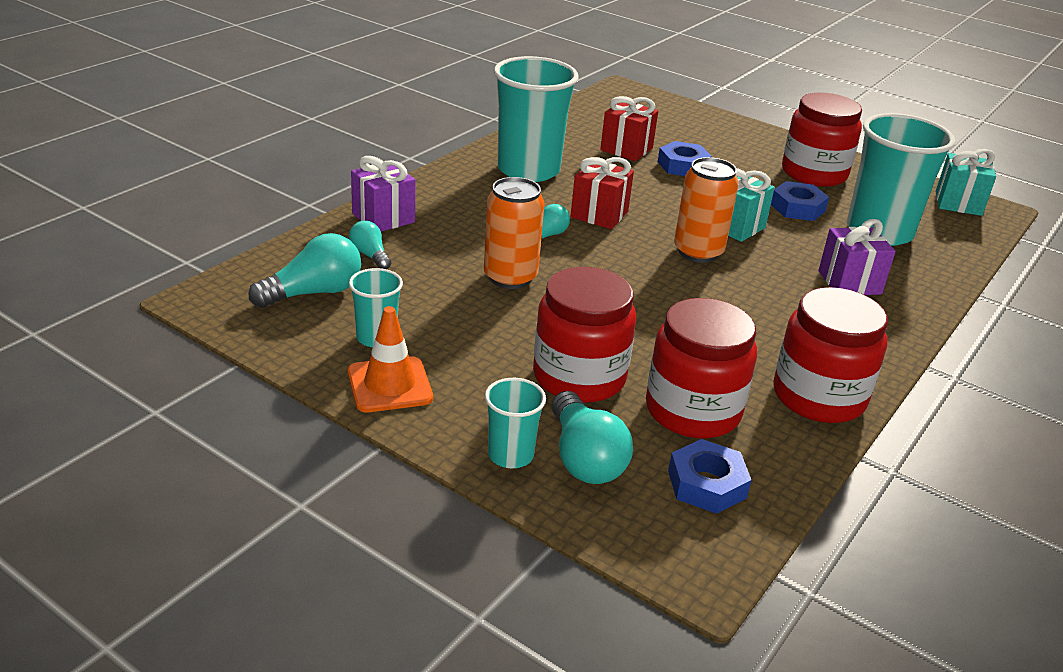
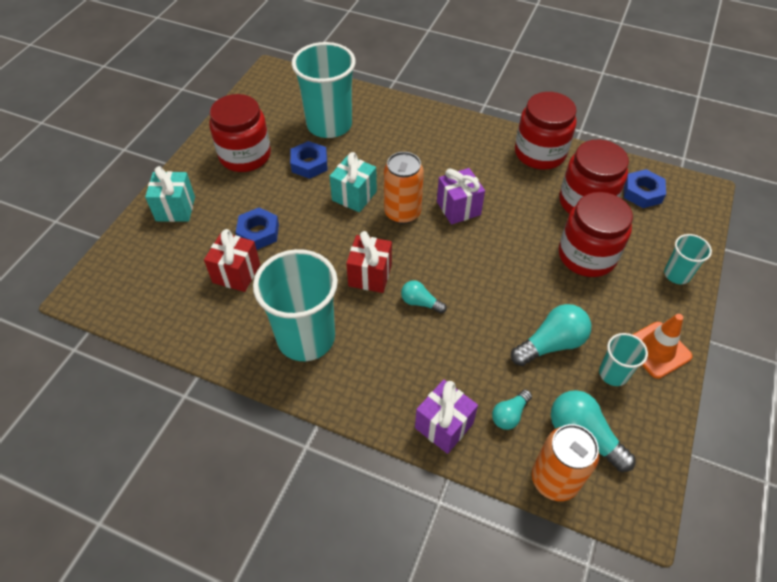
camera: 100 degrees left, 20 degrees up
(510, 277) = (492, 313): orange can -> orange can (554, 479)
(584, 458) = (657, 242): turquoise light bulb -> turquoise light bulb (551, 344)
(849, 282) = (407, 139): purple gift -> purple gift (458, 208)
(958, 203) = (268, 87): turquoise gift -> turquoise gift (175, 209)

